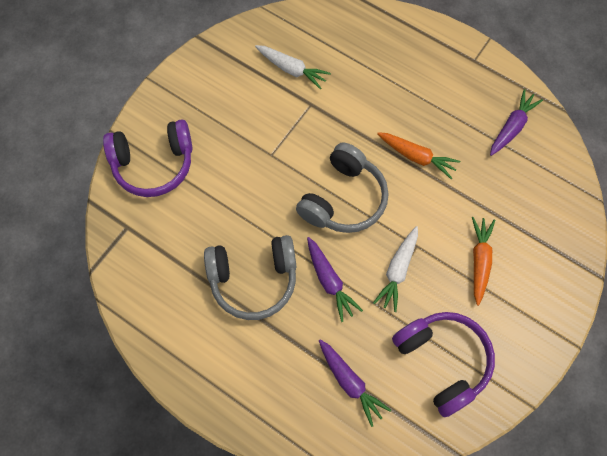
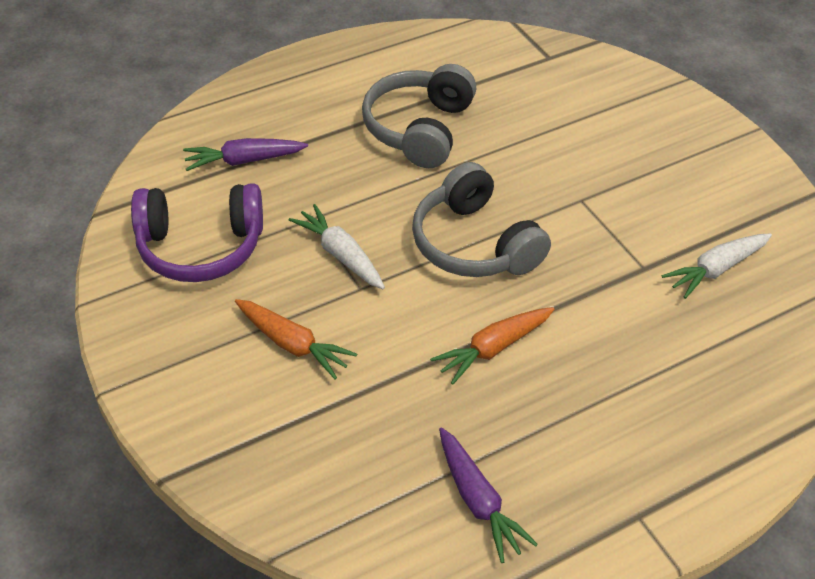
camera: 115 degrees right, 20 degrees down
(154, 164) = (622, 98): purple headphones -> none
(329, 281) = (372, 189): purple carrot -> none

